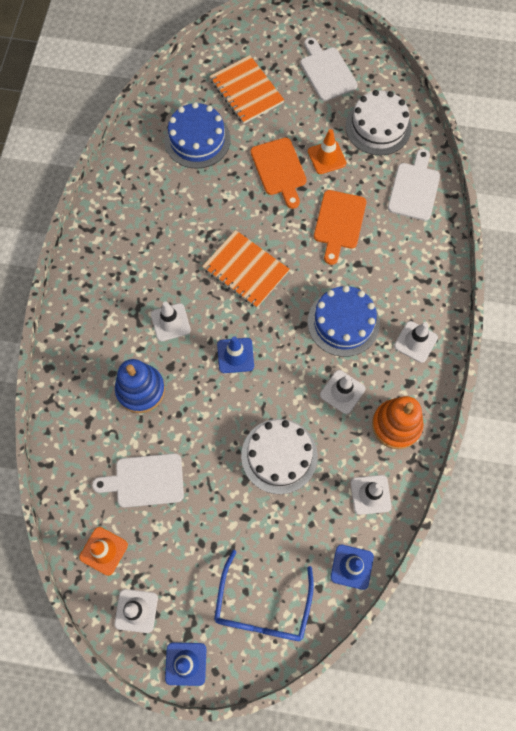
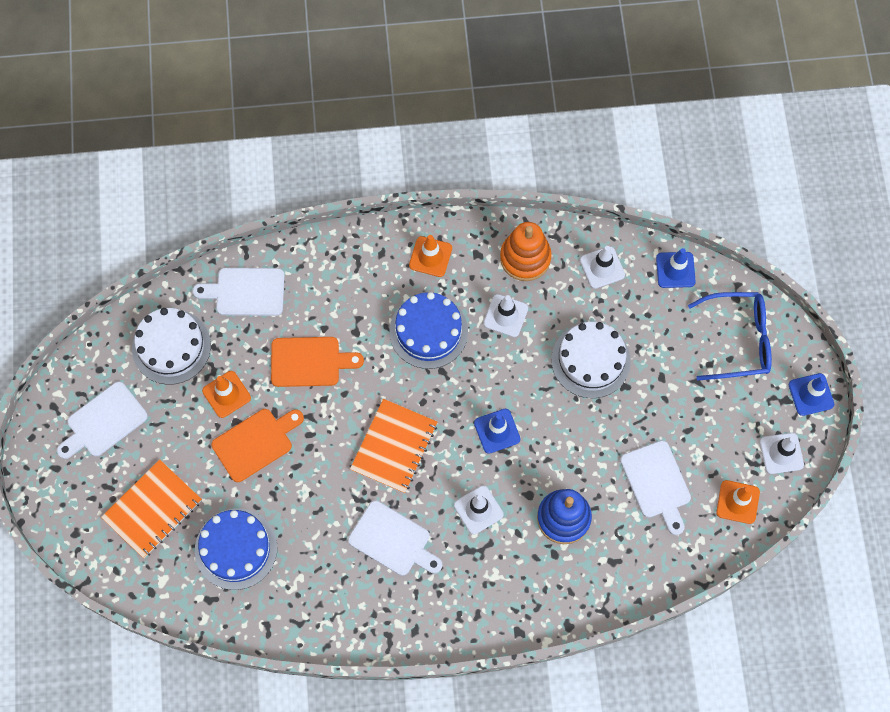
camera: 105 degrees left, 0 degrees up
(166, 250) = (393, 540): none -> white cutting board
(415, 342) = (430, 256): white traffic cone -> orange traffic cone

